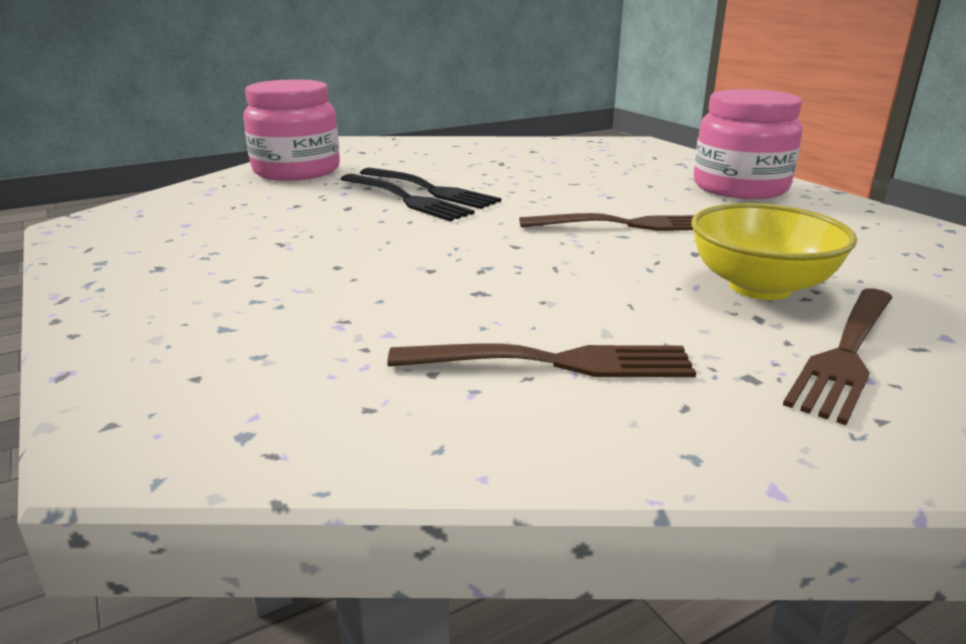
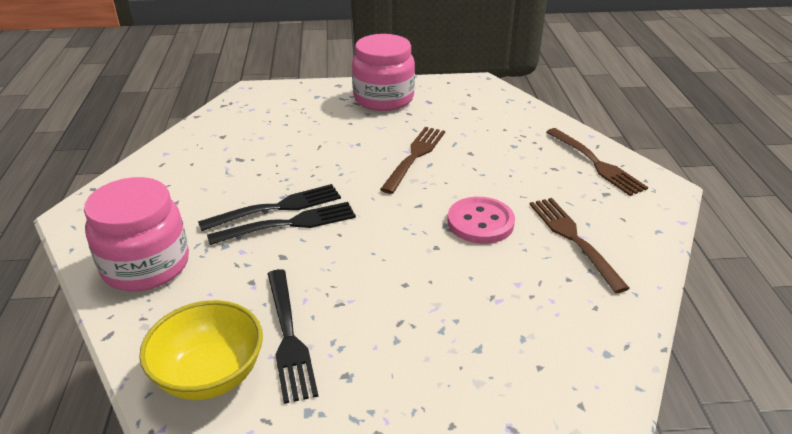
camera: 65 degrees left, 10 degrees up
(214, 233) = (288, 337): none -> black fork
(518, 286) = (480, 222): none -> pink button
(553, 362) = (573, 239): brown fork -> brown fork turned 45 degrees counterclockwise
(760, 287) = (523, 154): yellow bowl -> yellow bowl (210, 375)

